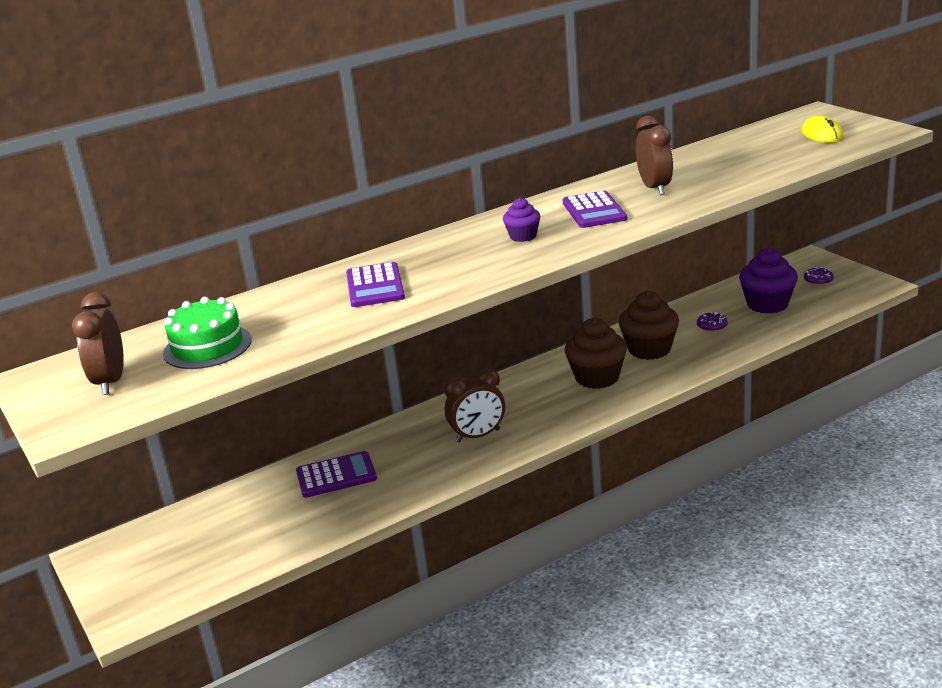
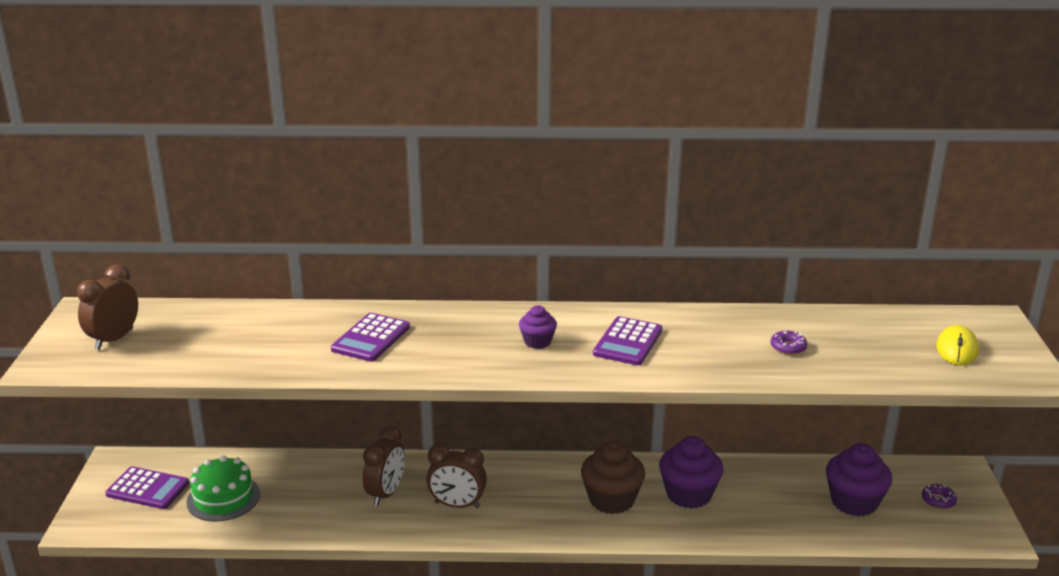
camera: 30 degrees right, 0 degrees up
(207, 346) = (202, 339): green cake -> green cake (223, 498)
(336, 475) = (323, 484): purple calculator -> purple calculator (147, 489)
(649, 349) = (688, 494): brown cupcake -> purple cupcake
(654, 188) = (712, 341): brown clock -> brown clock (386, 493)
(712, 326) = (773, 499): purple donut -> purple donut (788, 347)

